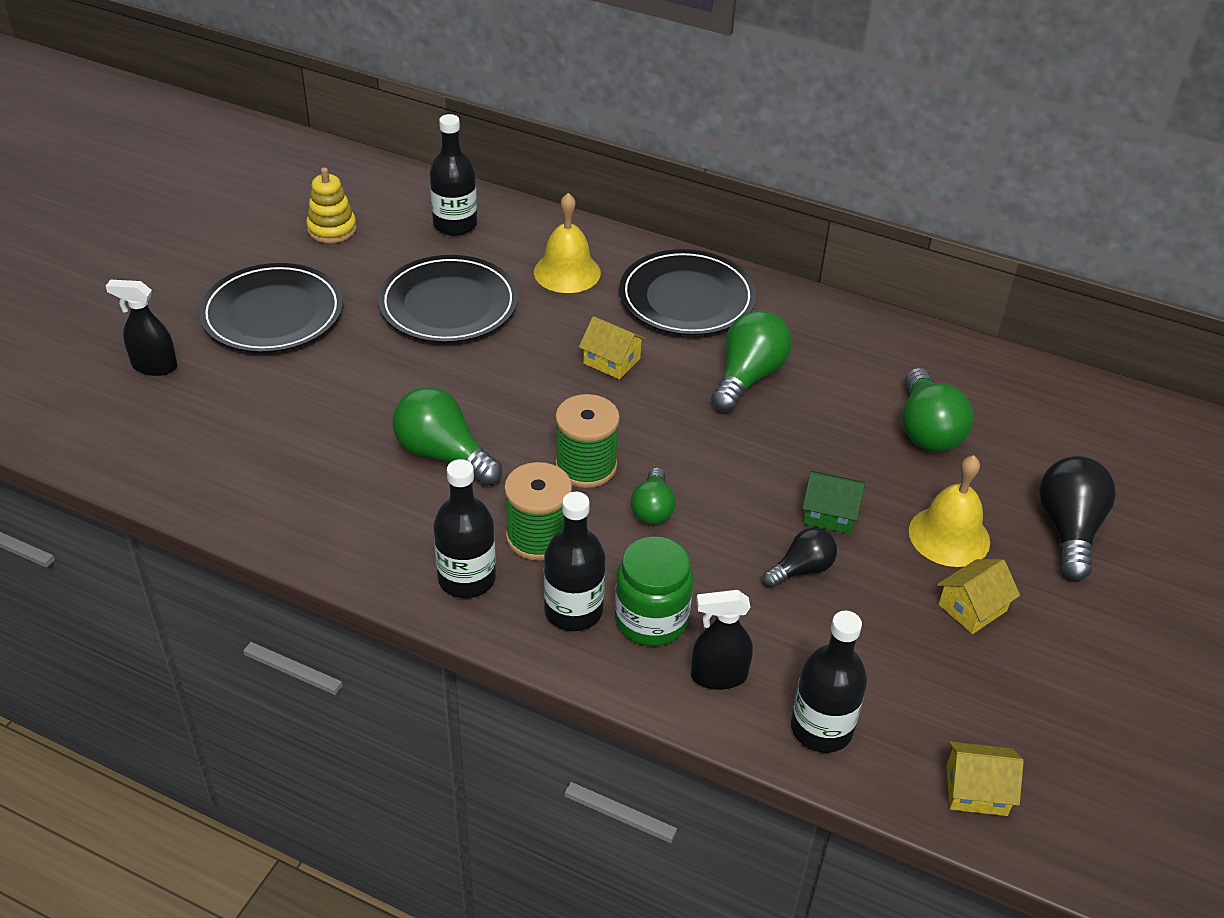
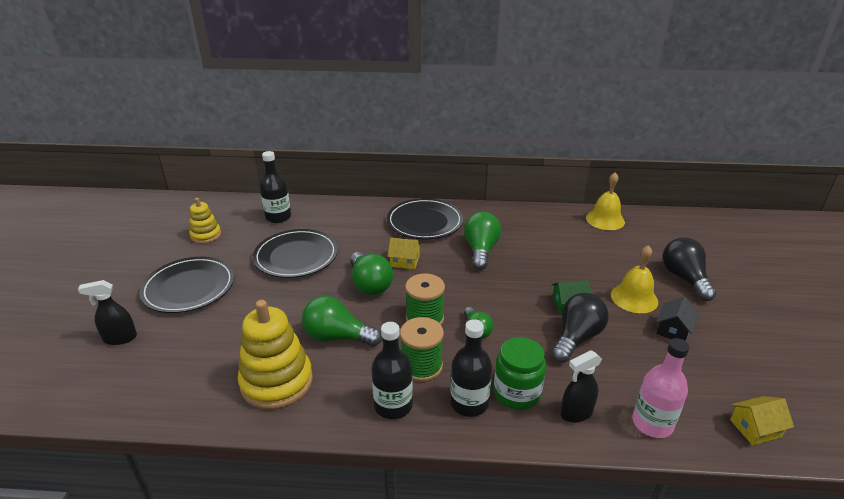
camera: 20 degrees left, 10 degrees down
(329, 494) = (276, 382): none -> yellow stacking toy
(567, 272) = (354, 225): yellow bell -> yellow bell (605, 220)
(801, 569) = (576, 338): black light bulb -> black light bulb, size x1.64
(821, 728) = (652, 423): black bottle -> pink bottle
(927, 430) = (584, 251): green light bulb -> green light bulb (370, 284)
(972, 608) = (673, 330): yellow house -> black house

